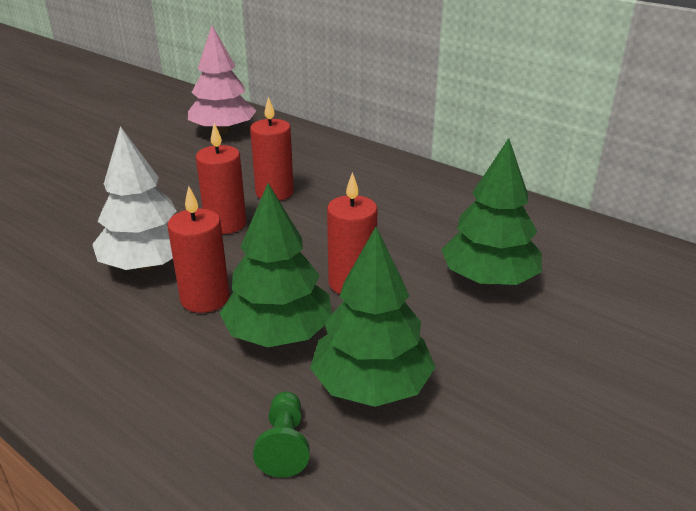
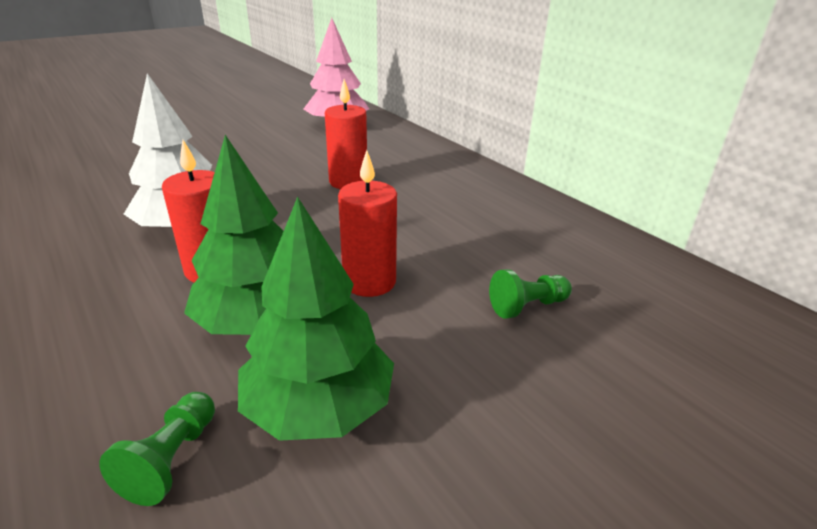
camera: 15 degrees right, 0 degrees up
(225, 224) = (283, 203): red candle -> none
(489, 279) = (527, 306): green tree -> green pawn

